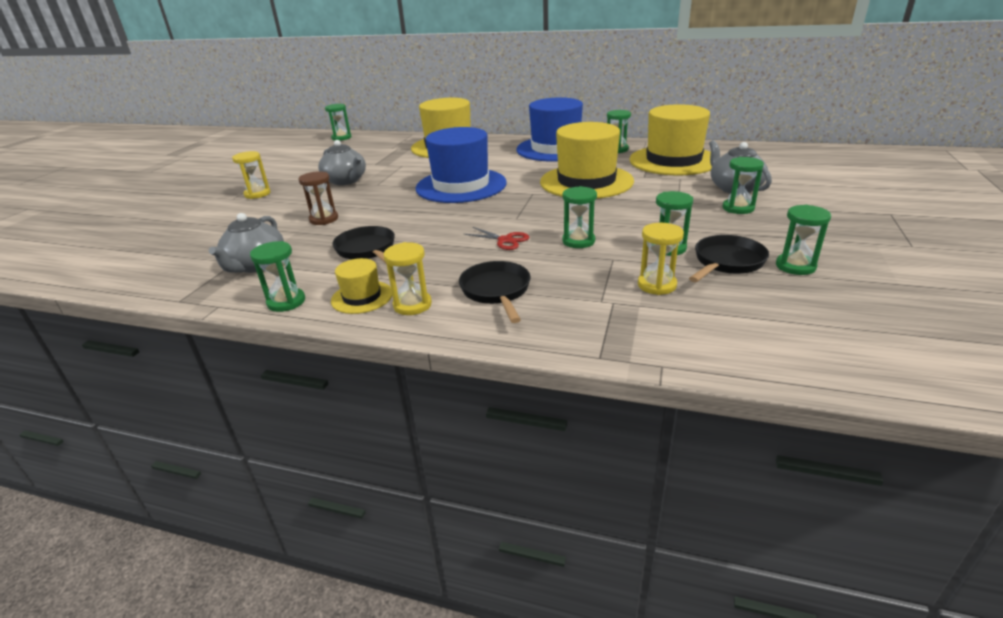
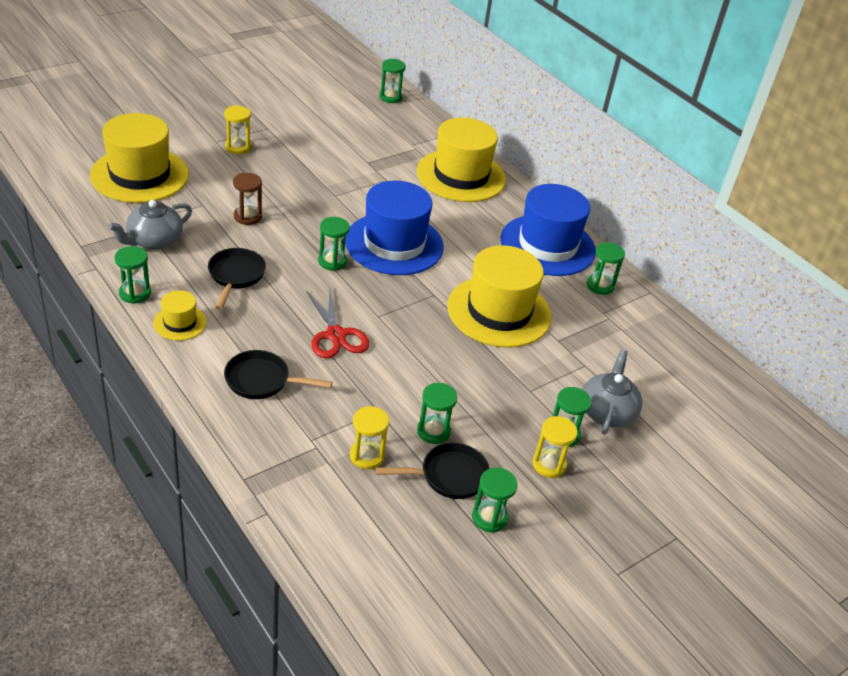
camera: 30 degrees right, 10 degrees up
(346, 181) = (318, 173): grey teapot -> none
(412, 305) = (199, 353): yellow hourglass -> yellow hourglass (549, 465)
(496, 291) = (262, 380): black pan -> black pan turned 105 degrees counterclockwise
(505, 240) = (335, 335): red scissors -> red scissors, size x1.57
(578, 241) = (383, 375): green hourglass -> green hourglass (332, 261)
(673, 160) = (622, 338): yellow hat -> yellow hat (139, 175)

